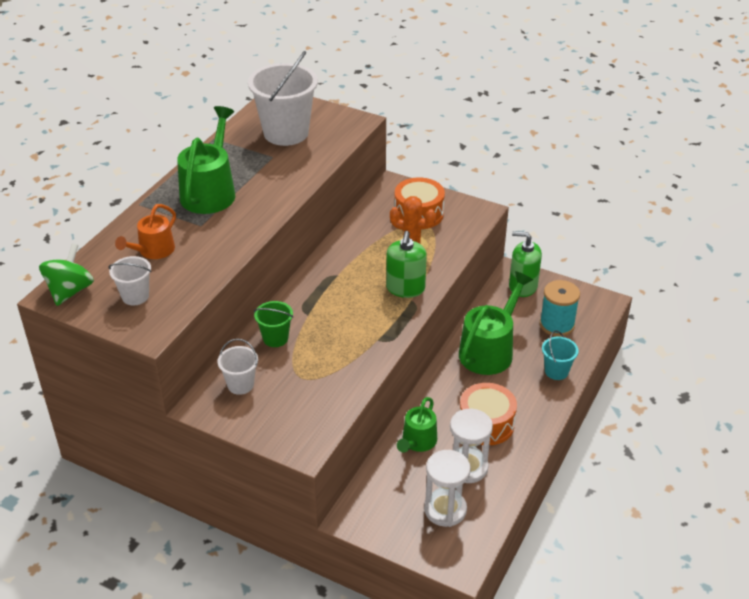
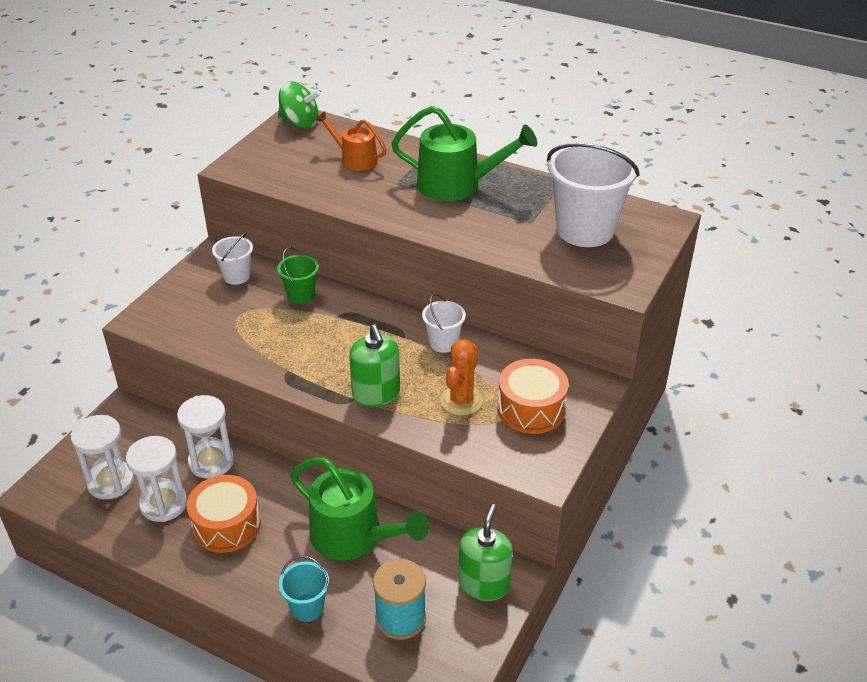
camera: 90 degrees right, 0 degrees up
(135, 296) = (286, 156): white bucket -> white bucket (443, 343)
(405, 288) = (376, 394): green soap dispenser -> green soap dispenser turned 120 degrees counterclockwise
(417, 442) = (211, 461): green watering can -> white hourglass

